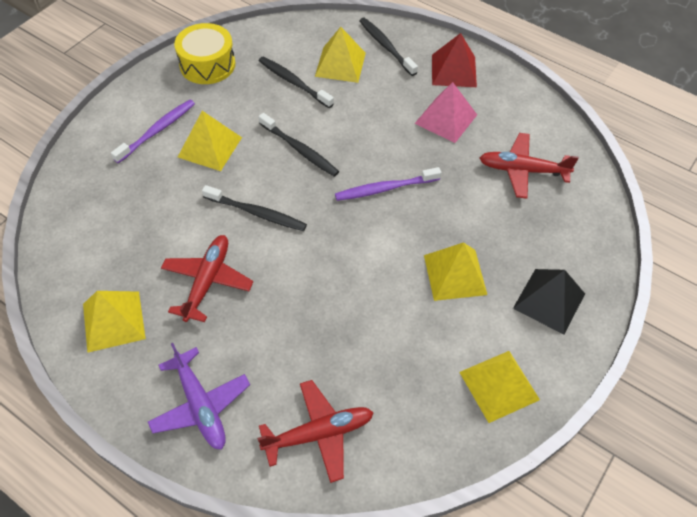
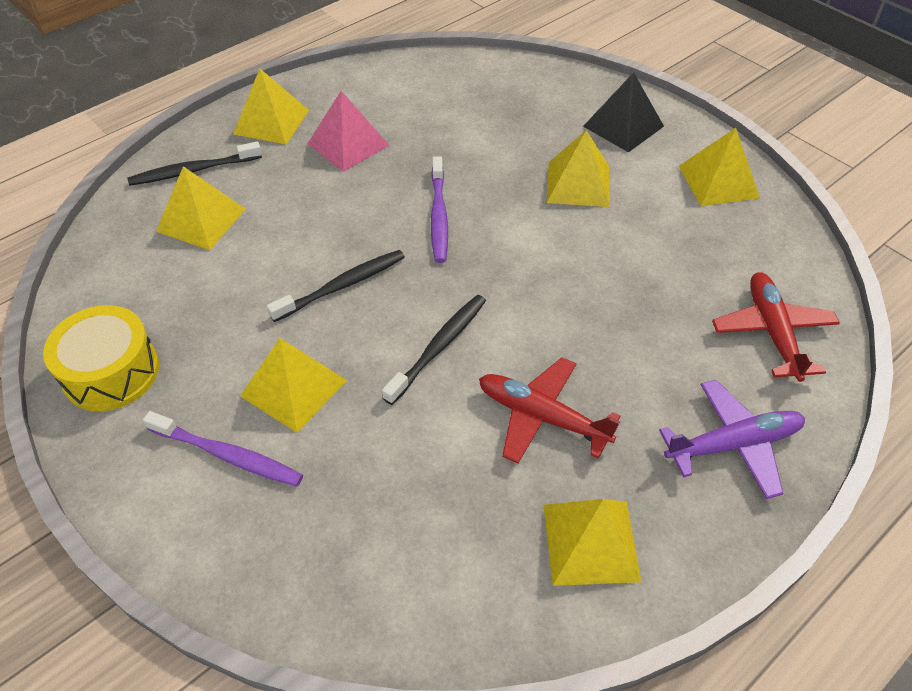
camera: 75 degrees left, 5 degrees down
(157, 131) = (228, 455): purple toothbrush -> purple toothbrush turned 150 degrees clockwise
(293, 82) = (209, 273): black toothbrush -> none
(454, 70) = (271, 122): red pyramid -> yellow pyramid
(522, 170) = (450, 104): red plane -> none

